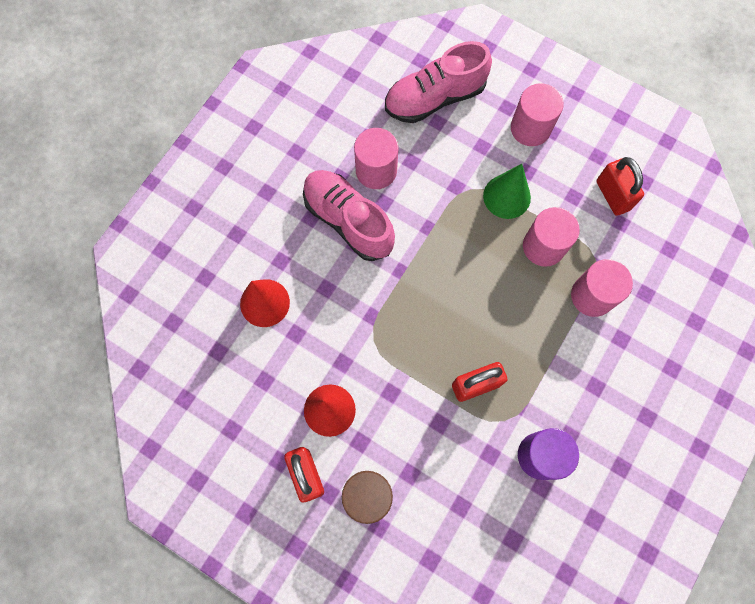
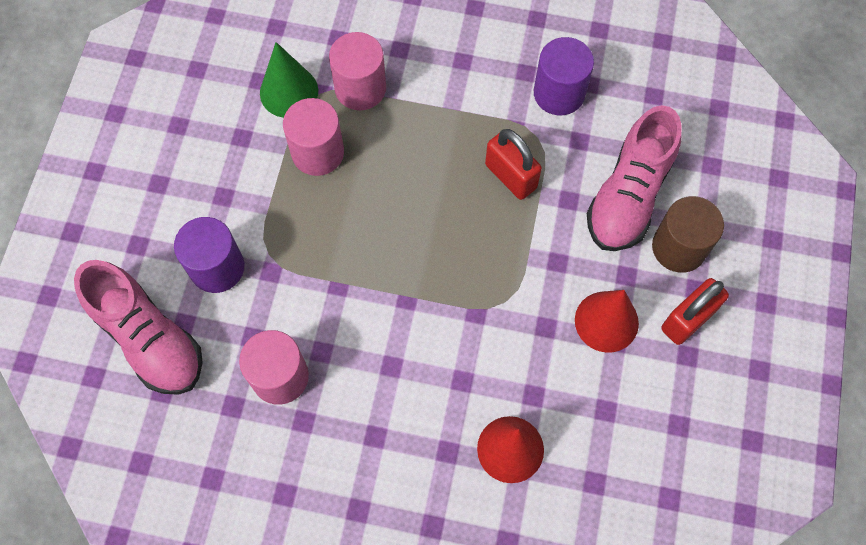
camera: 110 degrees left, 5 degrees down
(348, 221) = (363, 386): pink shoe -> pink shoe (629, 195)
(472, 152) = (217, 267): none -> purple cylinder
(507, 196) = (265, 210): green cone -> green cone (289, 92)
(530, 128) = (161, 209): pink cylinder -> none
(612, 195) = (226, 97): red padlock -> none

